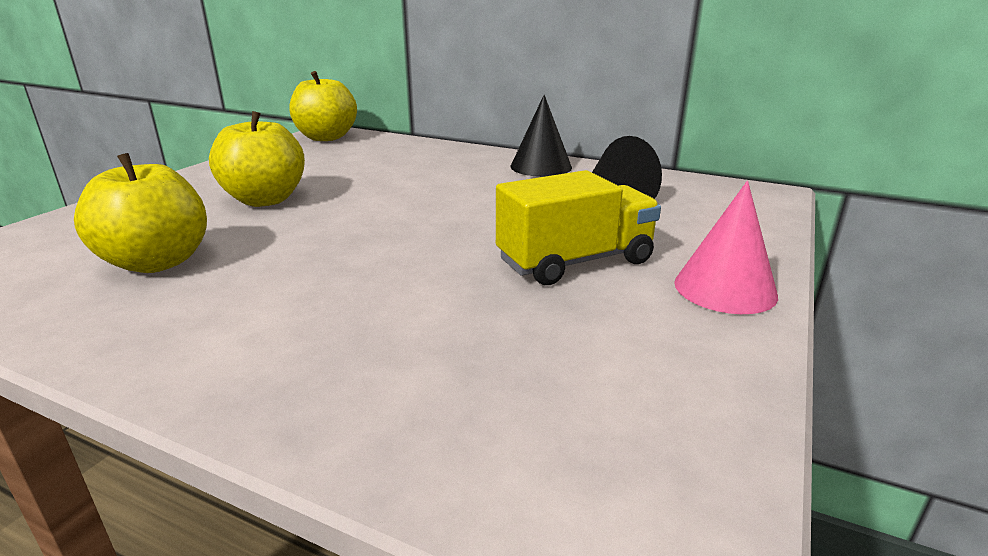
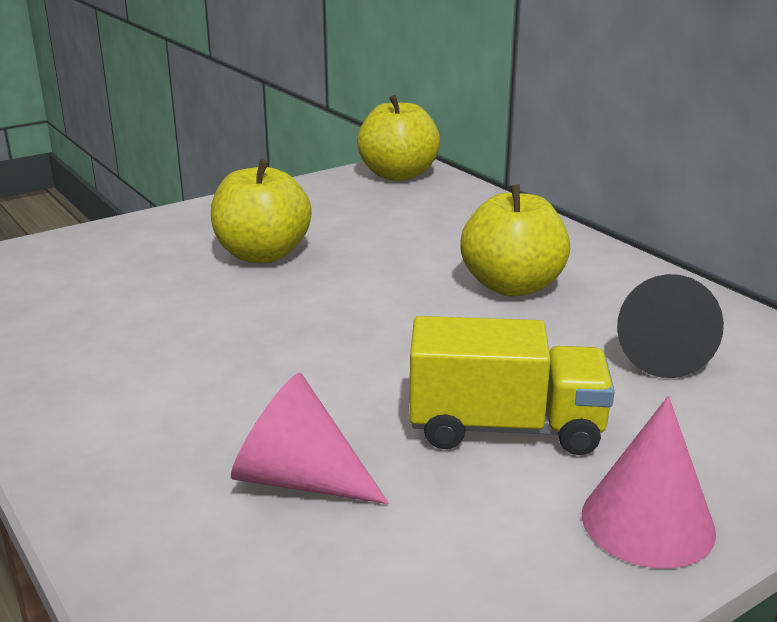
camera: 30 degrees right, 0 degrees up
(157, 262) = (115, 309): yellow apple -> yellow apple (512, 286)
(464, 336) = (298, 479): none -> pink cone
(541, 167) = (615, 276): black cone -> none

